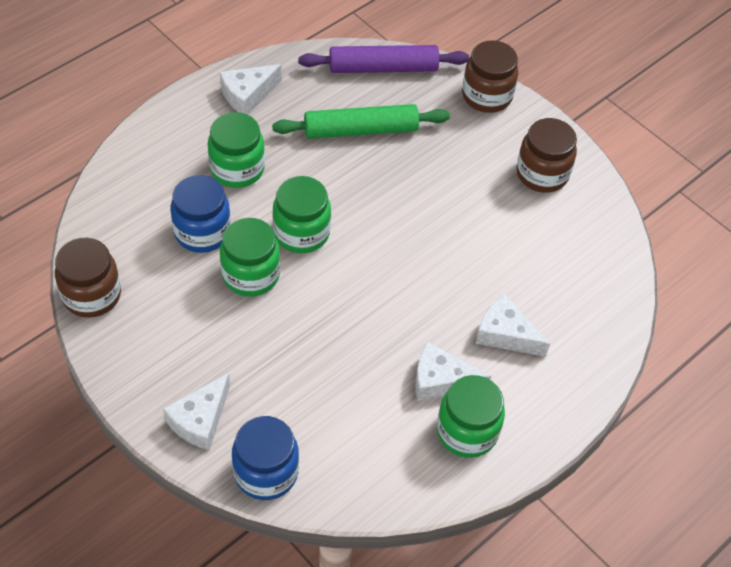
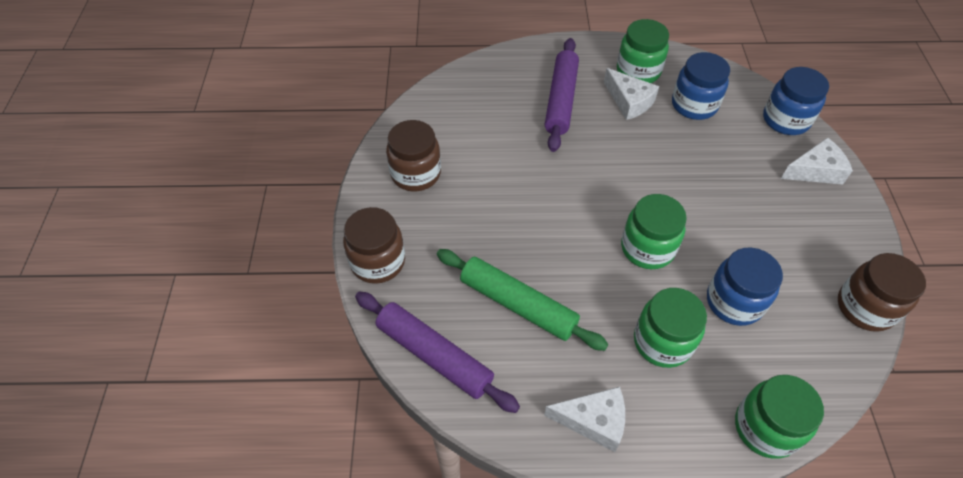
camera: 135 degrees left, 0 degrees up
(251, 275) = (714, 241): green jar -> green jar (765, 428)
(374, 424) = (694, 105): none -> blue jar
(505, 334) = (561, 100): white cheese -> purple rolling pin

